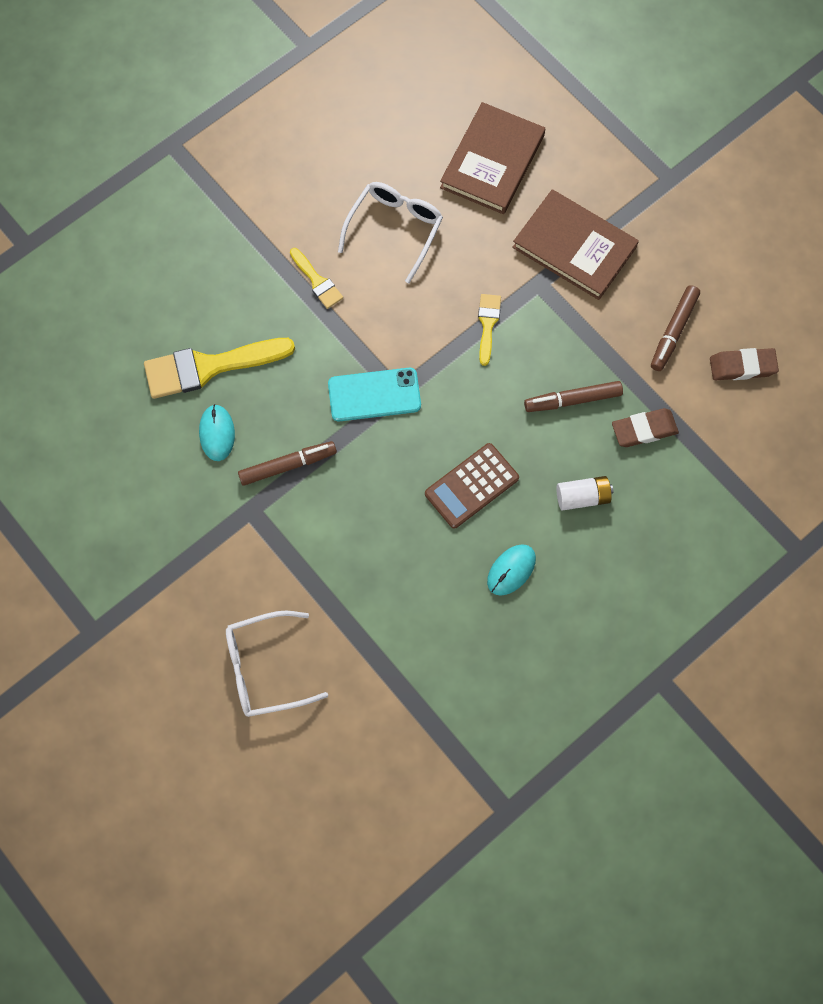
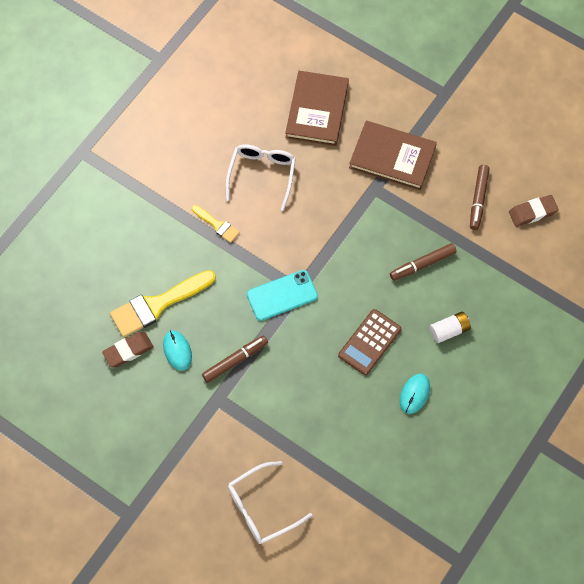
camera: 15 degrees left, 5 degrees down
(488, 325) = (347, 226): yellow brush -> none
(644, 430) = (478, 273): brown eraser -> brown eraser (128, 351)

